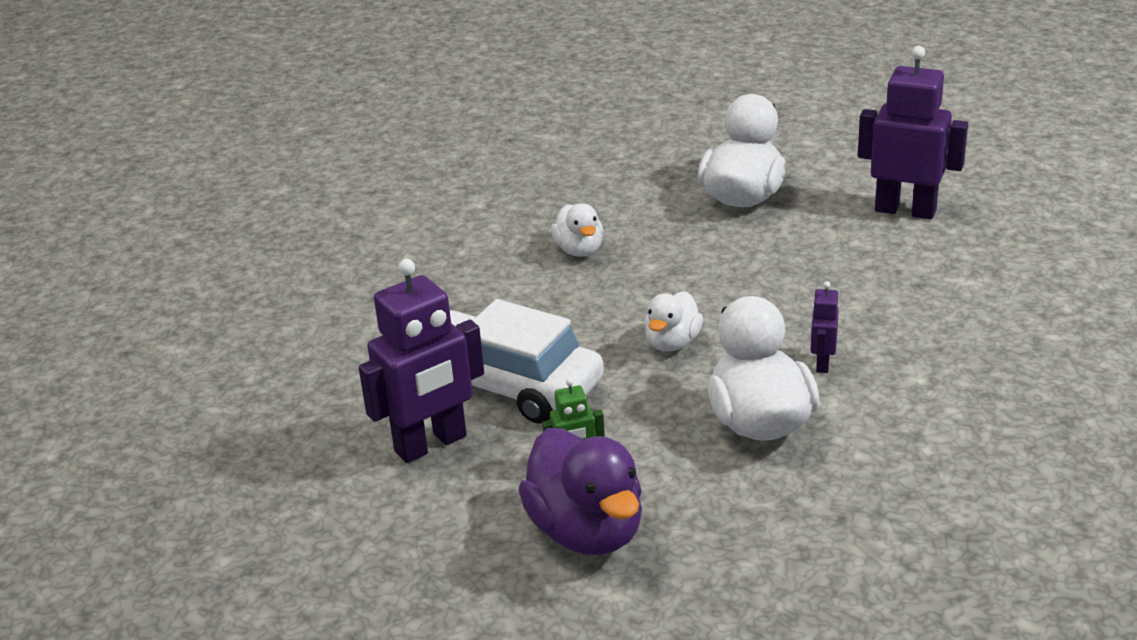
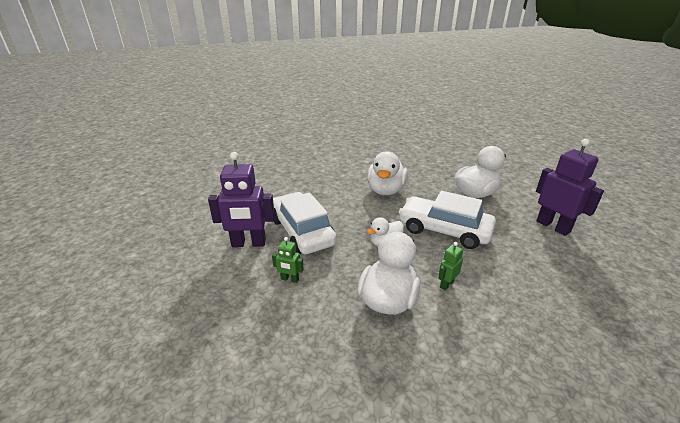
camera: 30 degrees right, 0 degrees up
(579, 250) = (386, 190): white duck -> white duck, size x1.74
(586, 532) = (258, 315): purple duck -> none
(747, 283) = (444, 230): none -> white car
(822, 363) = (446, 284): purple robot -> green robot

